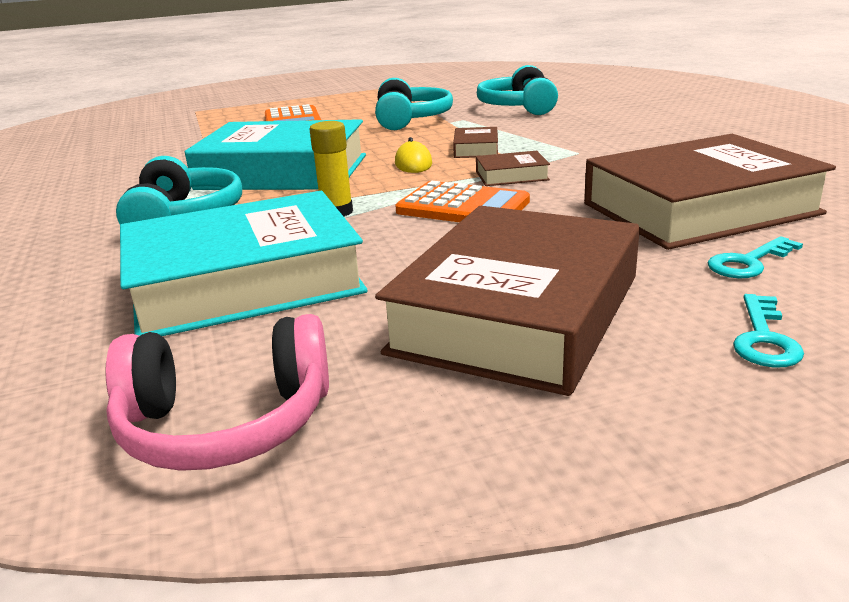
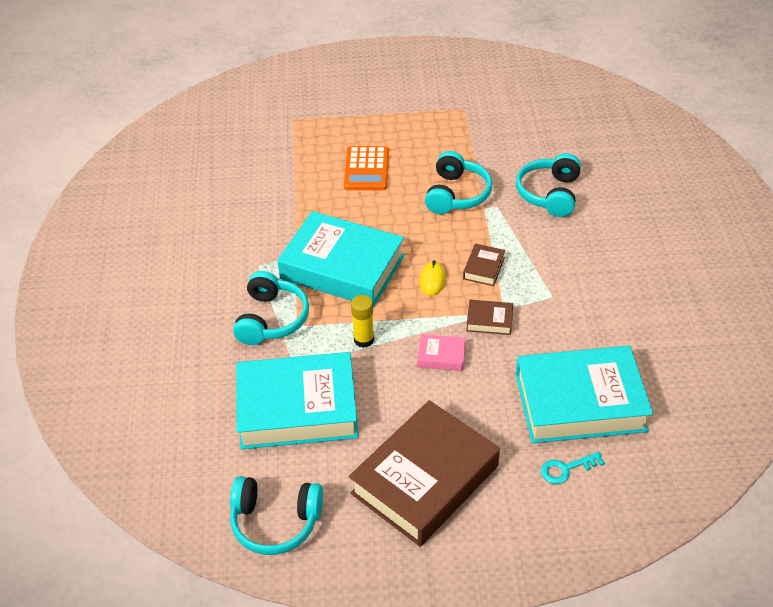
camera: 15 degrees right, 20 degrees up
(226, 424) = (275, 522): pink headphones -> turquoise headphones
(463, 207) = (441, 356): orange calculator -> pink book
(699, 208) = (580, 402): brown book -> turquoise book
(764, 338) = (527, 533): turquoise key -> none

